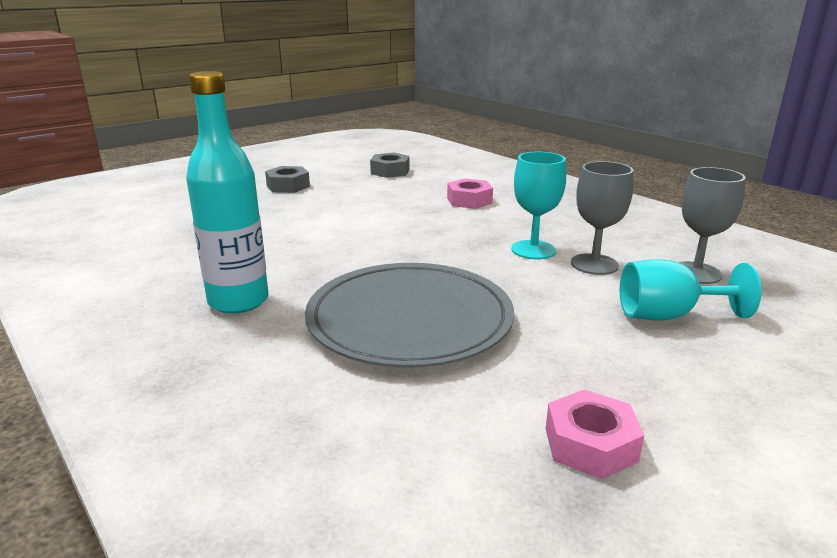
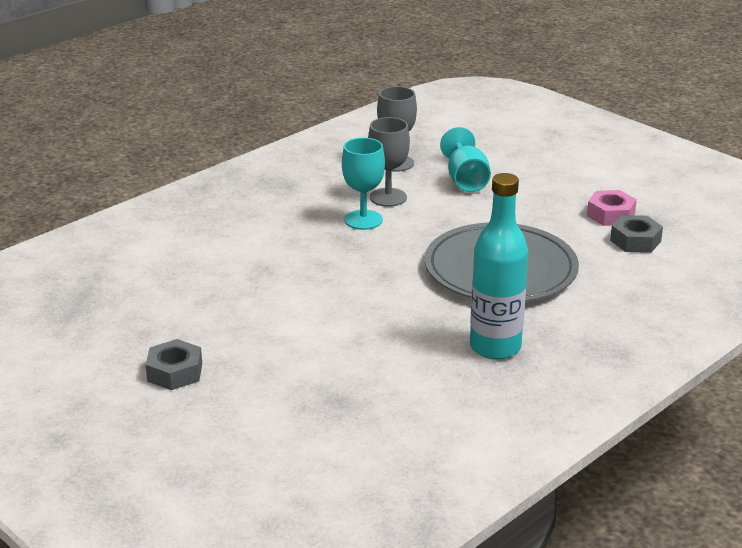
camera: 95 degrees left, 5 degrees up
(390, 171) = (117, 303): grey nut -> grey nut (635, 241)
(469, 200) = (234, 249): pink nut -> none

